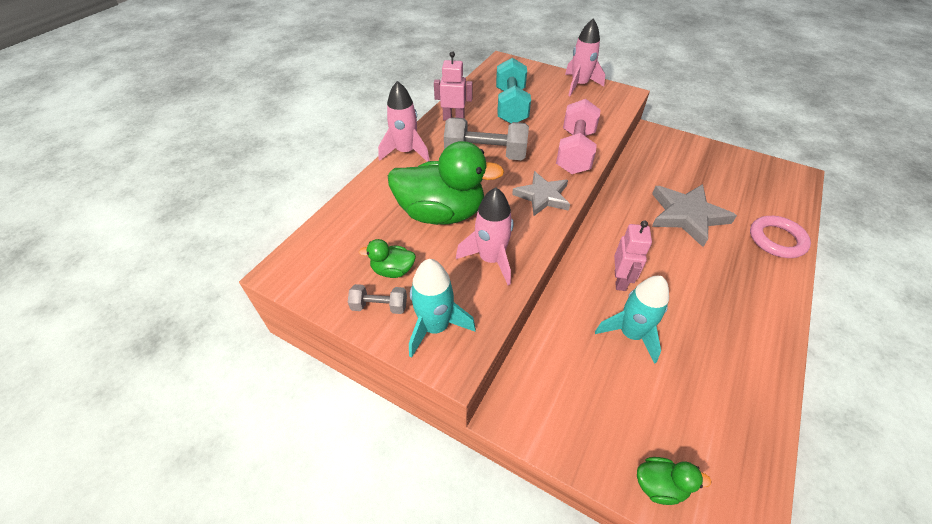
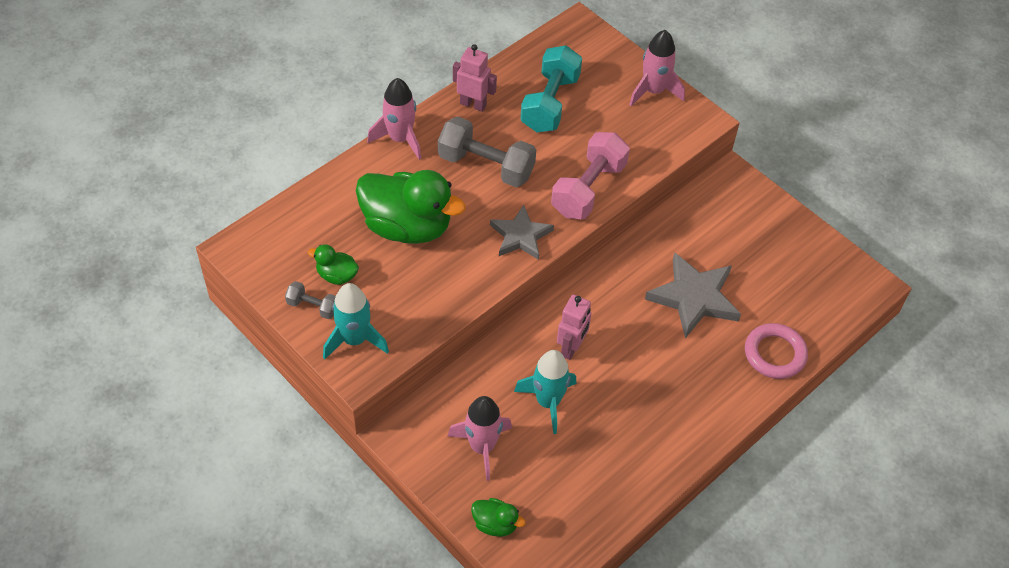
camera: 15 degrees right, 5 degrees up
(491, 259) = (433, 290): pink rocket -> pink rocket (482, 447)

